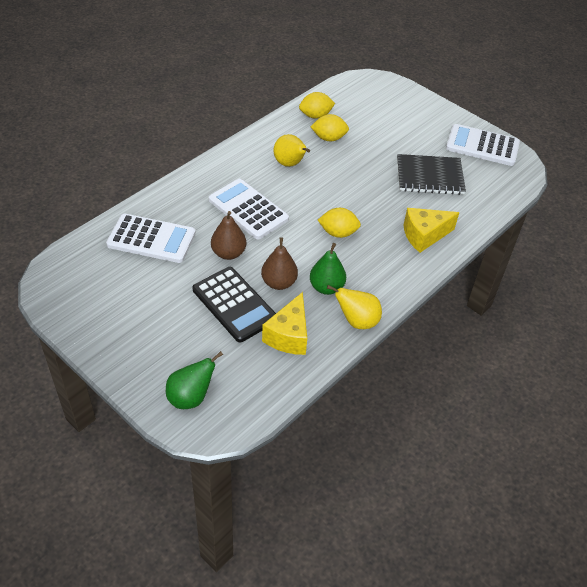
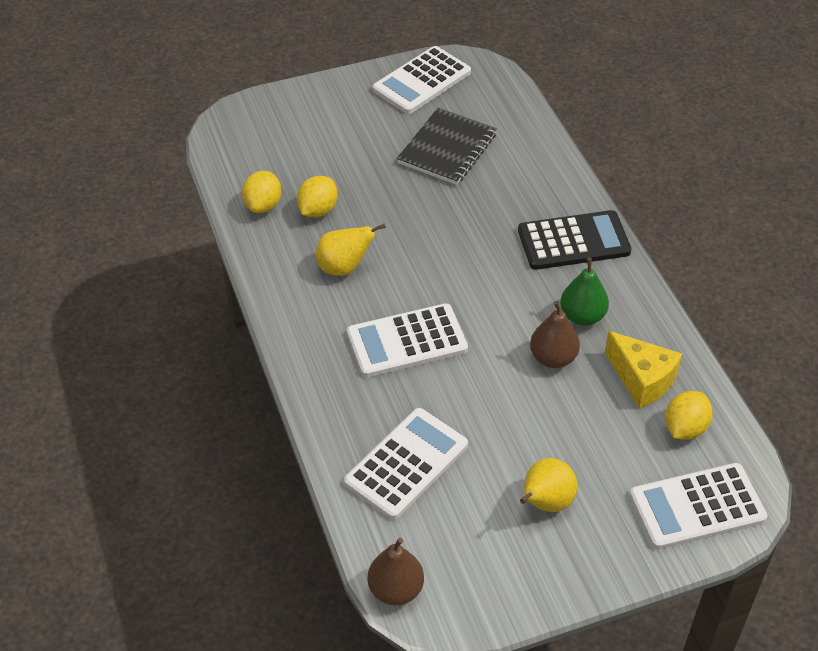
camera: 60 degrees left, 0 degrees up
(191, 397) = (697, 507): green pear -> white calculator
(228, 253) = (476, 390): brown pear -> brown pear (395, 590)
(234, 304) = (568, 414): black calculator -> black calculator (573, 241)
(338, 233) = (497, 270): yellow lemon -> yellow lemon (685, 428)
(357, 321) = (647, 310): yellow pear -> yellow pear (545, 503)
(424, 235) = (543, 196): yellow cheese -> none

